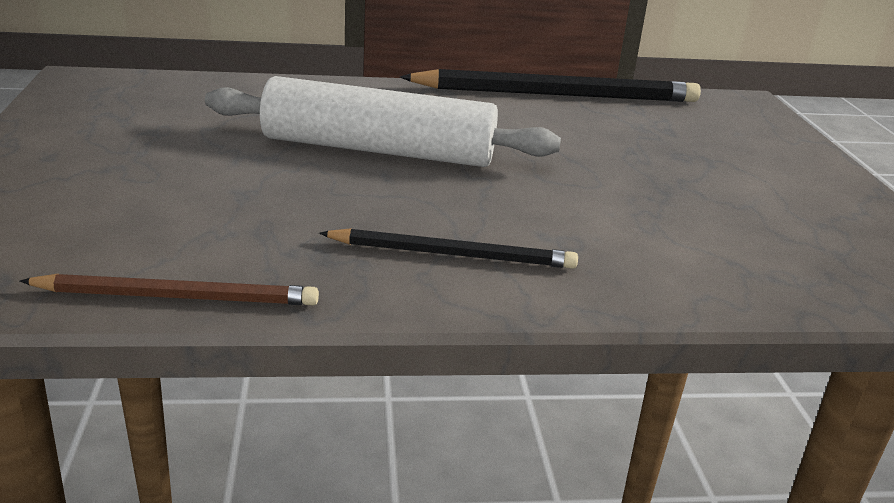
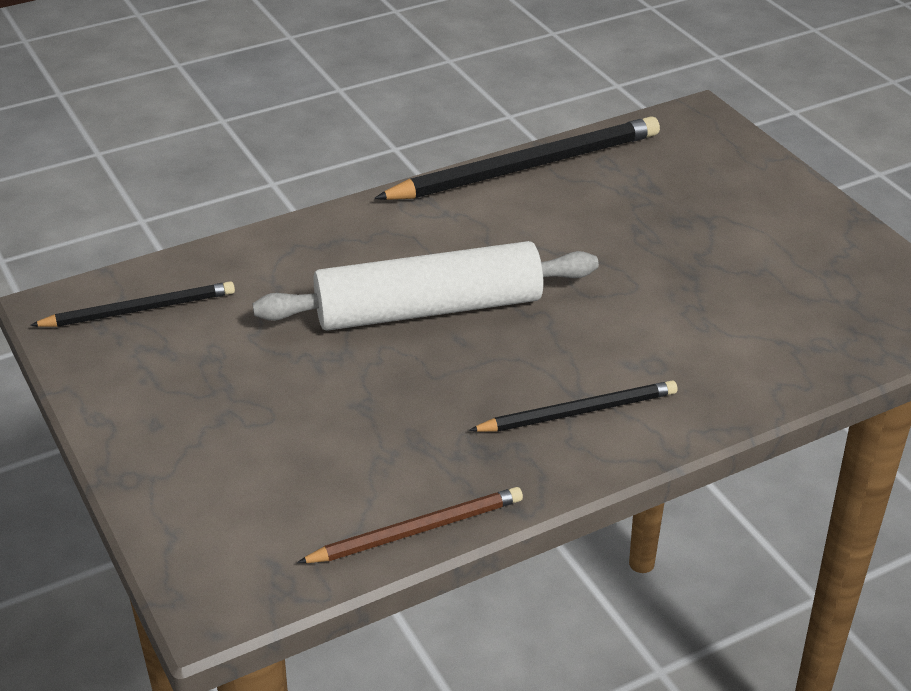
camera: 20 degrees left, 10 degrees up
(136, 93) = (139, 310): none -> black pencil

